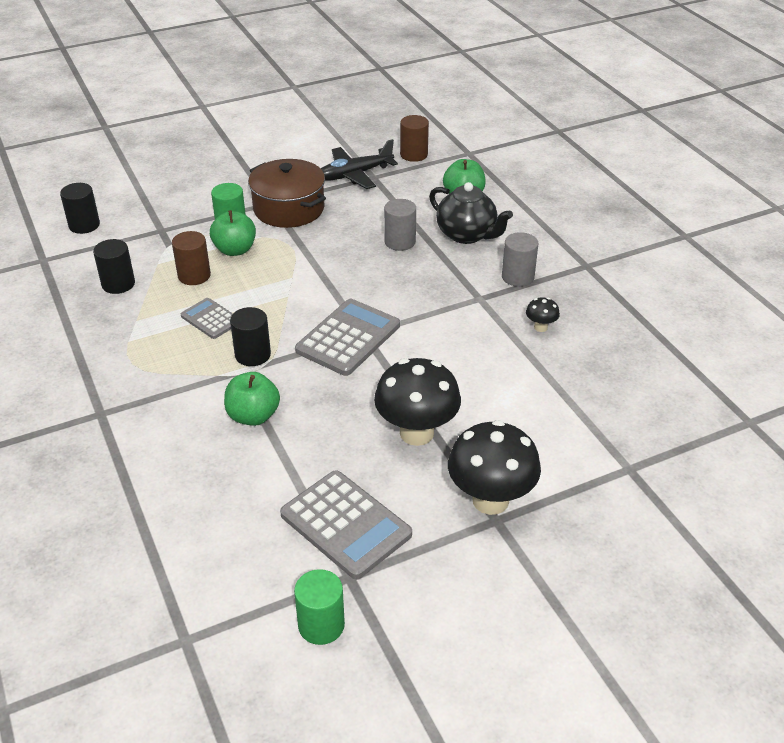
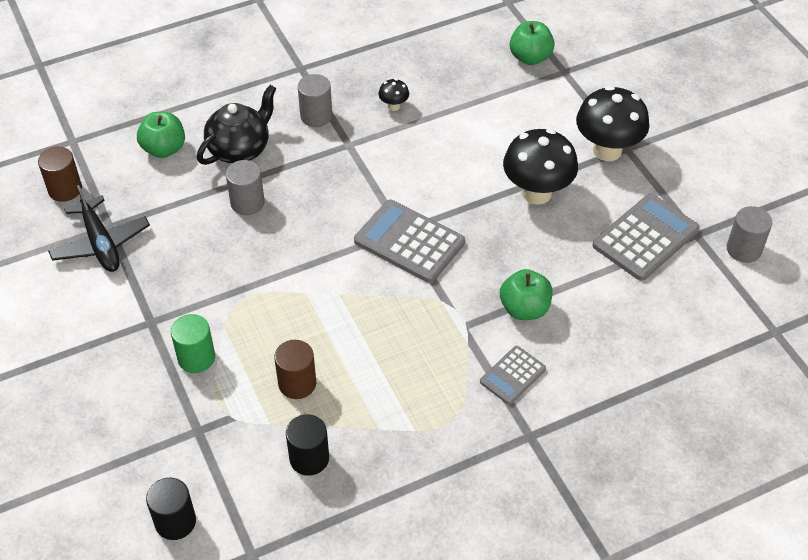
camera: 90 degrees left, 10 degrees up
(210, 319) = (377, 358): grey calculator -> grey calculator (512, 375)
(235, 250) = (249, 349): green apple -> green apple (530, 57)
(253, 355) = (436, 316): black cylinder -> none
(289, 209) = (167, 303): brown pot -> none
(321, 625) = (743, 249): green cylinder -> grey cylinder

